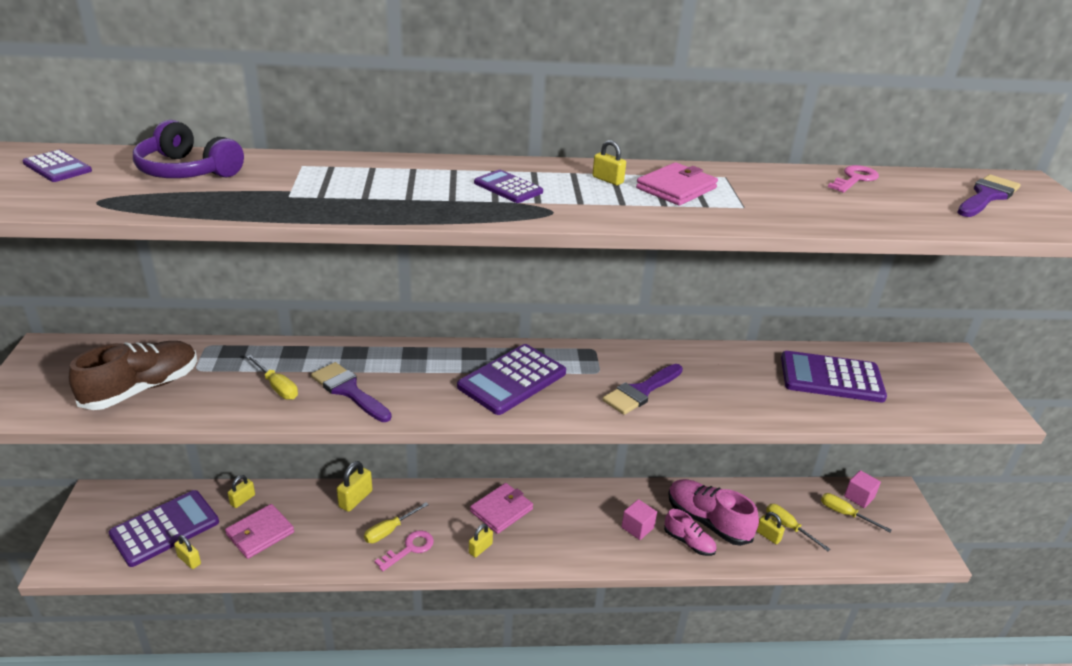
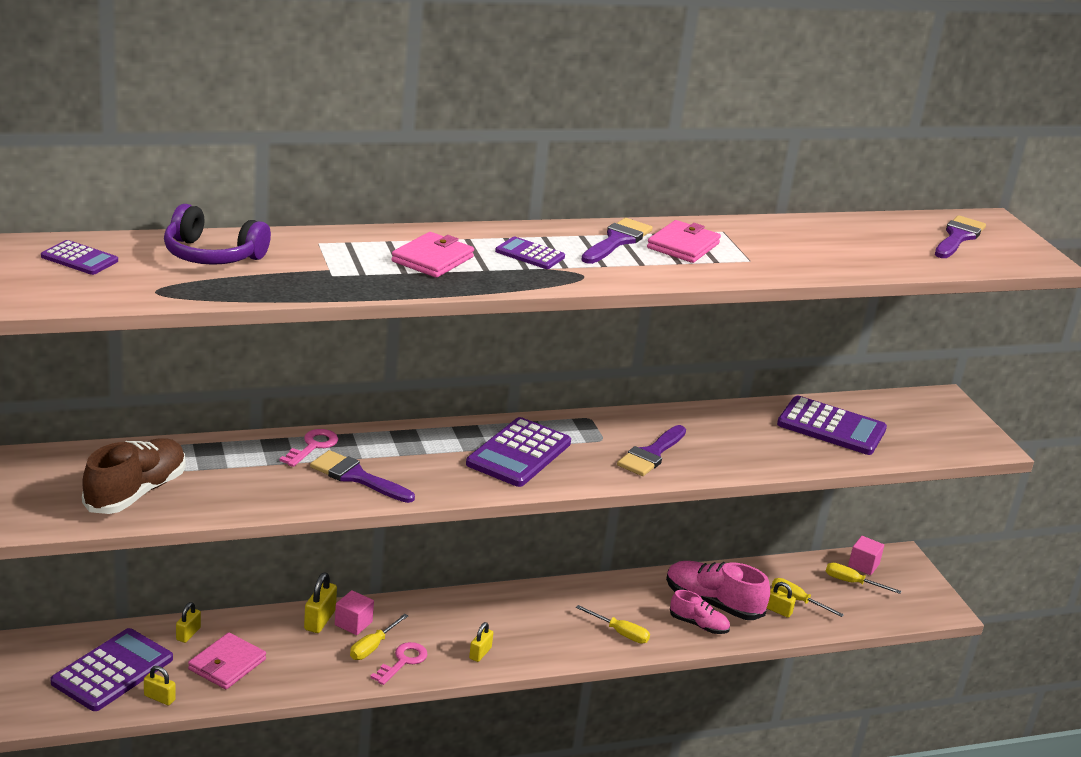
camera: 15 degrees left, 5 degrees down
(277, 387) = (279, 479): yellow screwdriver -> yellow screwdriver (620, 633)
(501, 510) = (489, 615): pink wallet -> pink wallet (432, 259)
(607, 180) = (617, 241): yellow padlock -> purple brush
(637, 527) = (641, 617): pink cube -> pink cube (353, 623)
(831, 378) = (831, 427): purple calculator -> purple calculator turned 150 degrees counterclockwise
(854, 179) = (840, 227): pink key -> pink key (313, 446)

